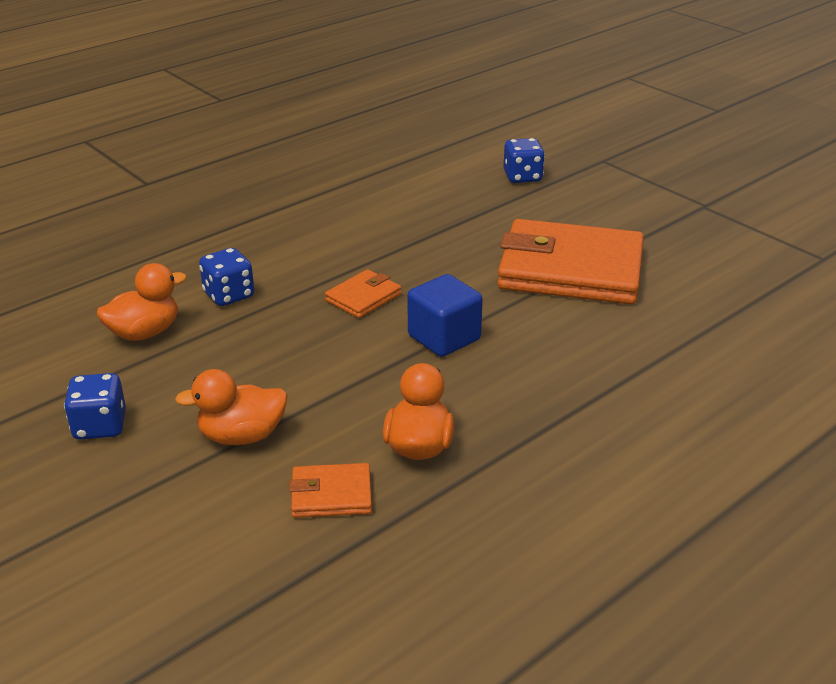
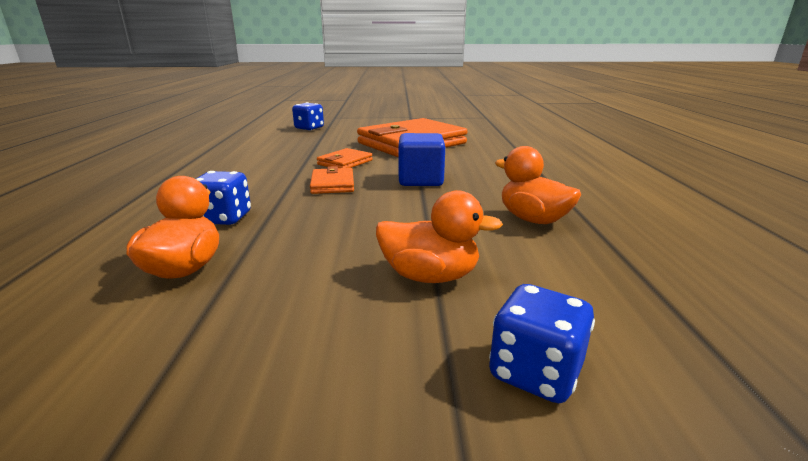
camera: 50 degrees left, 10 degrees down
(100, 426) = (284, 354): blue dice -> blue dice (535, 372)
(241, 436) = (430, 276): orange duck -> orange duck turned 105 degrees counterclockwise
(331, 495) = (564, 266): orange wallet -> orange wallet (345, 162)

